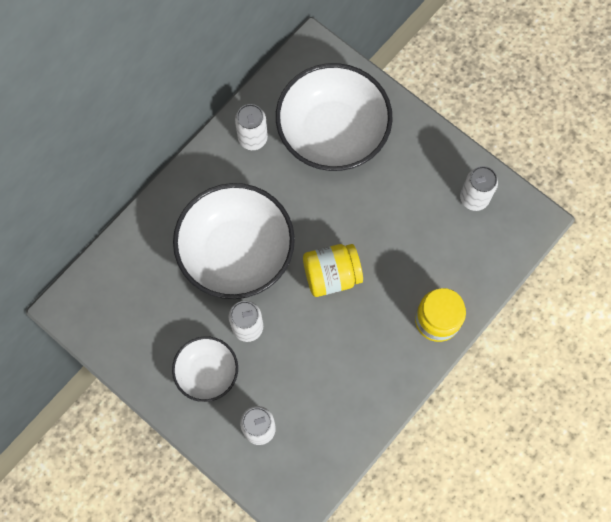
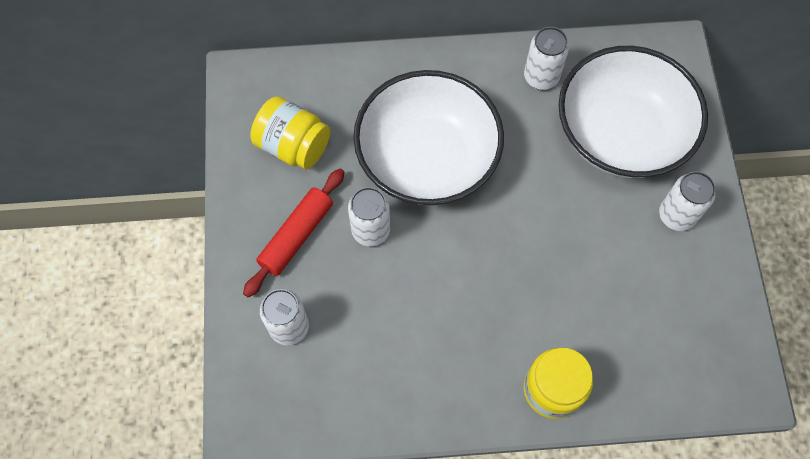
camera: 45 degrees right, 5 degrees down
(207, 372) = (296, 236): white bowl -> red rolling pin
(331, 275) = (492, 255): yellow jar -> yellow jar (293, 146)
(474, 198) = (704, 311): white can -> white can (676, 215)

